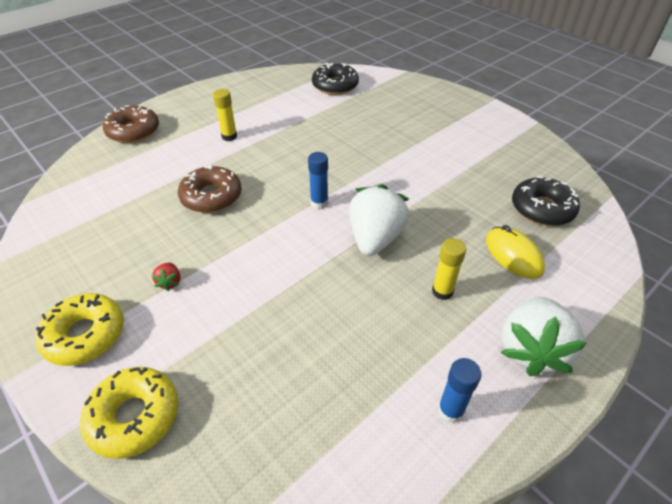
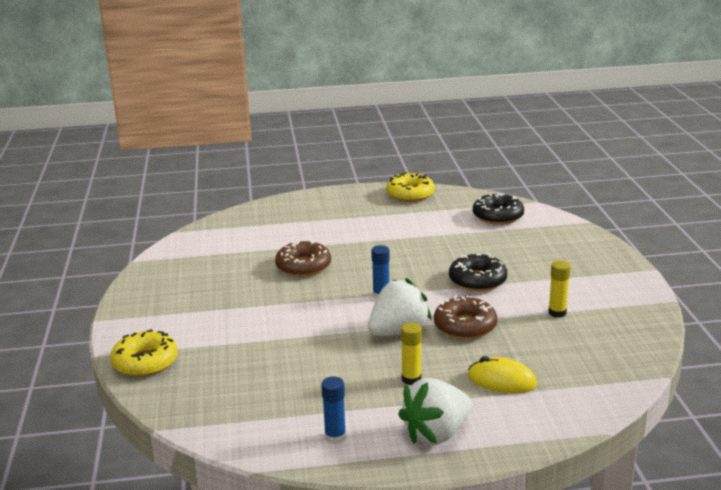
camera: 35 degrees right, 20 degrees down
(85, 335) = (152, 315): yellow donut -> yellow donut (410, 194)
(133, 131) = (288, 206): brown donut -> brown donut (465, 326)
(170, 282) = (226, 306): red strawberry -> none
(229, 136) = (359, 230): yellow glue stick -> yellow glue stick (557, 313)
(513, 255) = (502, 380): yellow mouse -> yellow mouse turned 75 degrees counterclockwise
(542, 209) = (575, 362): black donut -> black donut (477, 280)

